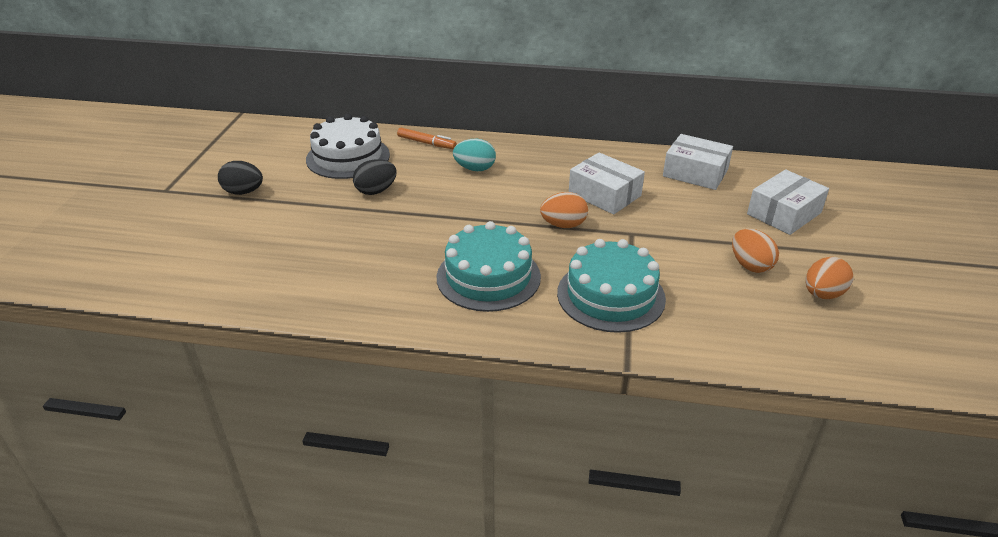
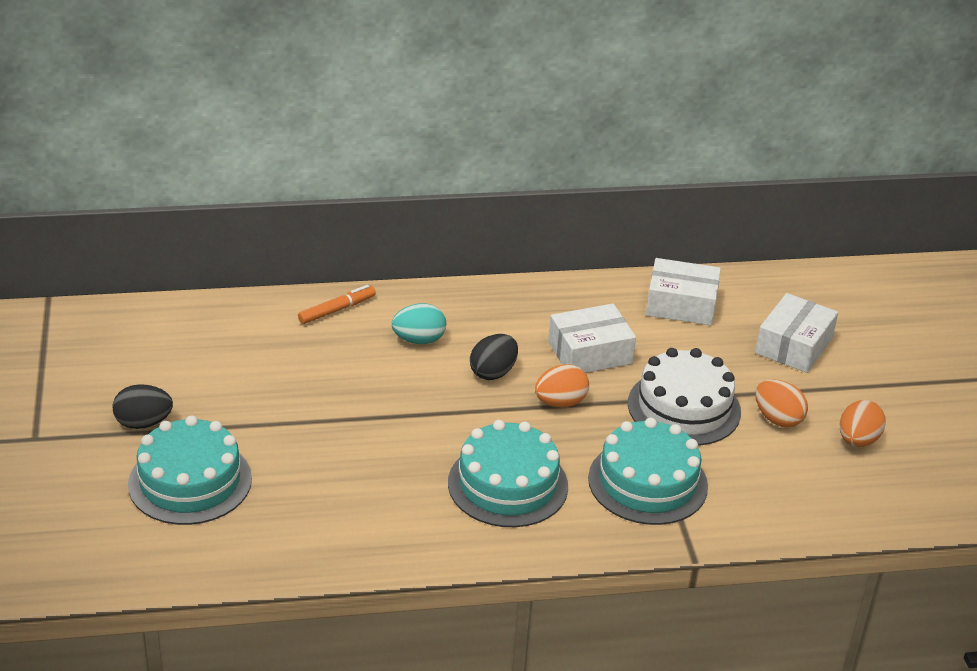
camera: 20 degrees left, 0 degrees up
(246, 234) = (190, 481): none -> turquoise cake
(348, 157) = (246, 348): white cake -> white cake (684, 407)
(376, 191) = (313, 393): black egg -> black egg (493, 372)
(426, 143) = (337, 310): orange marker -> orange marker turned 45 degrees counterclockwise
(604, 194) = (590, 352): white box -> white box turned 45 degrees counterclockwise

